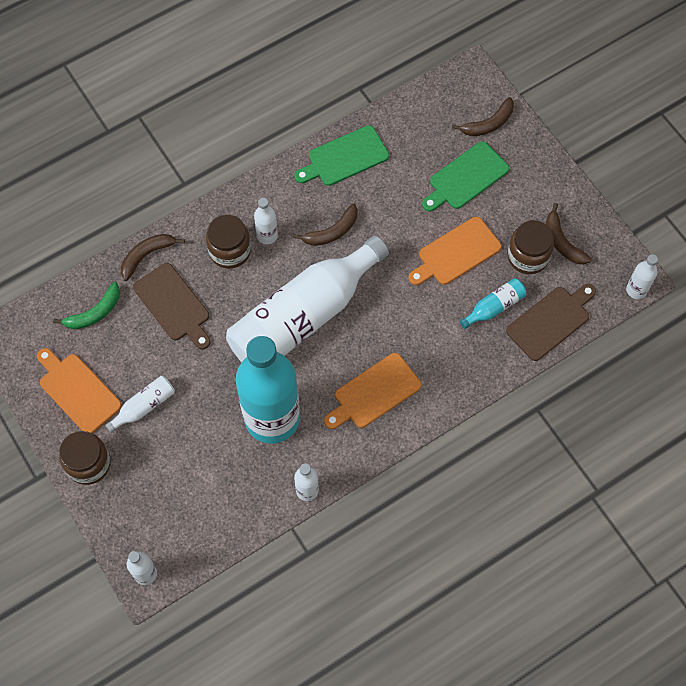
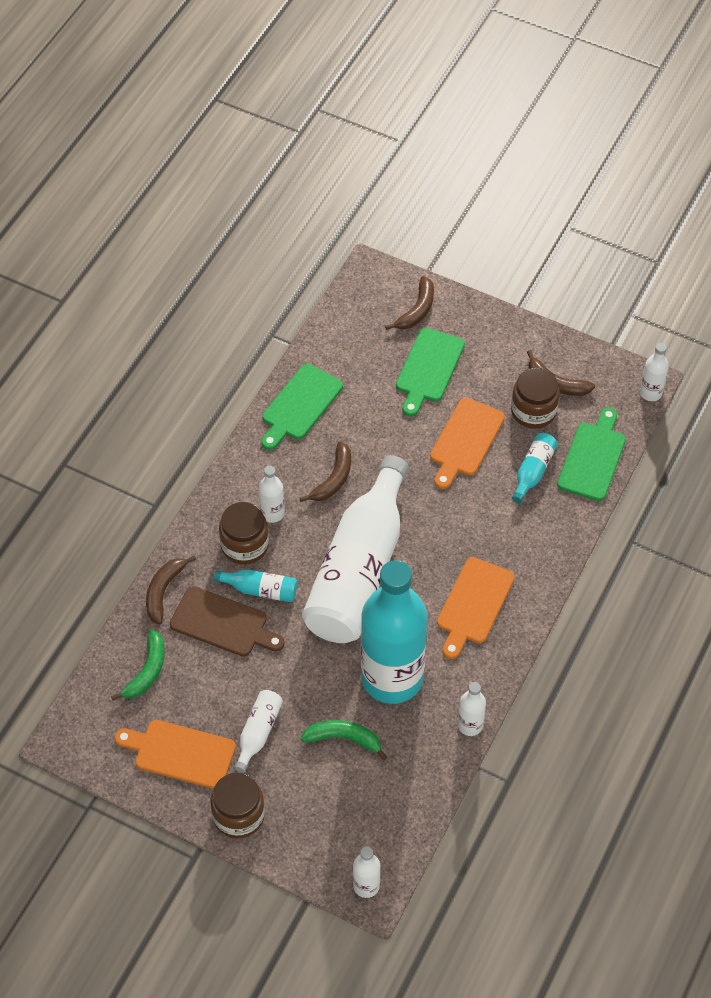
camera: 30 degrees left, 10 degrees down
(204, 447) = (344, 738): none -> green banana
(218, 293) = (260, 590): none -> turquoise bottle
(551, 321) = (593, 458): brown cutting board -> green cutting board

